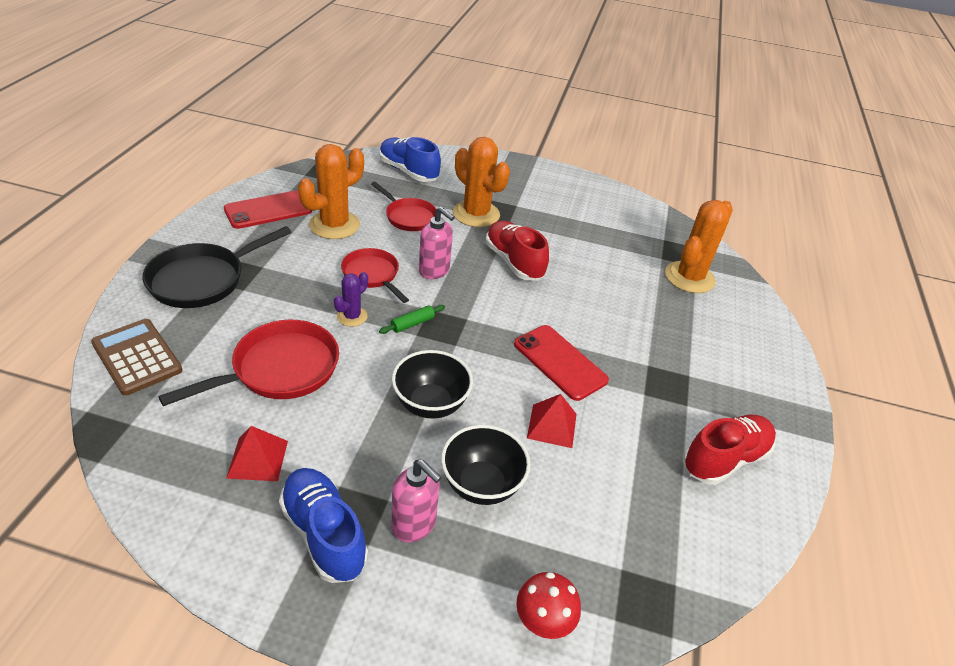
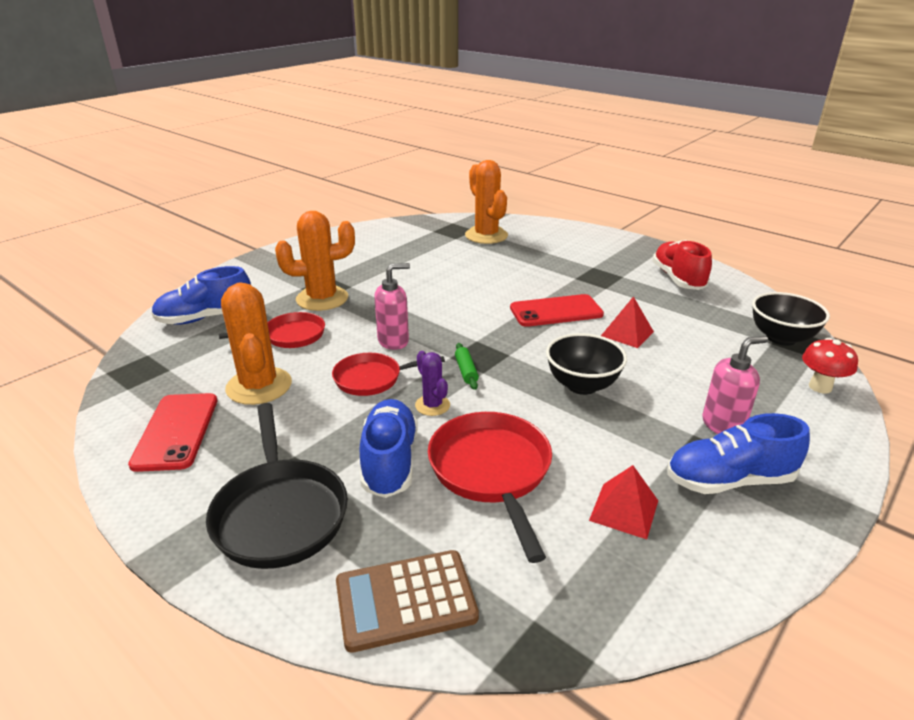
camera: 60 degrees left, 10 degrees down
(272, 313) = (389, 461): none -> blue shoe
(481, 484) = (684, 381): black bowl -> black bowl (781, 338)
(514, 262) = (412, 298): red shoe -> none

